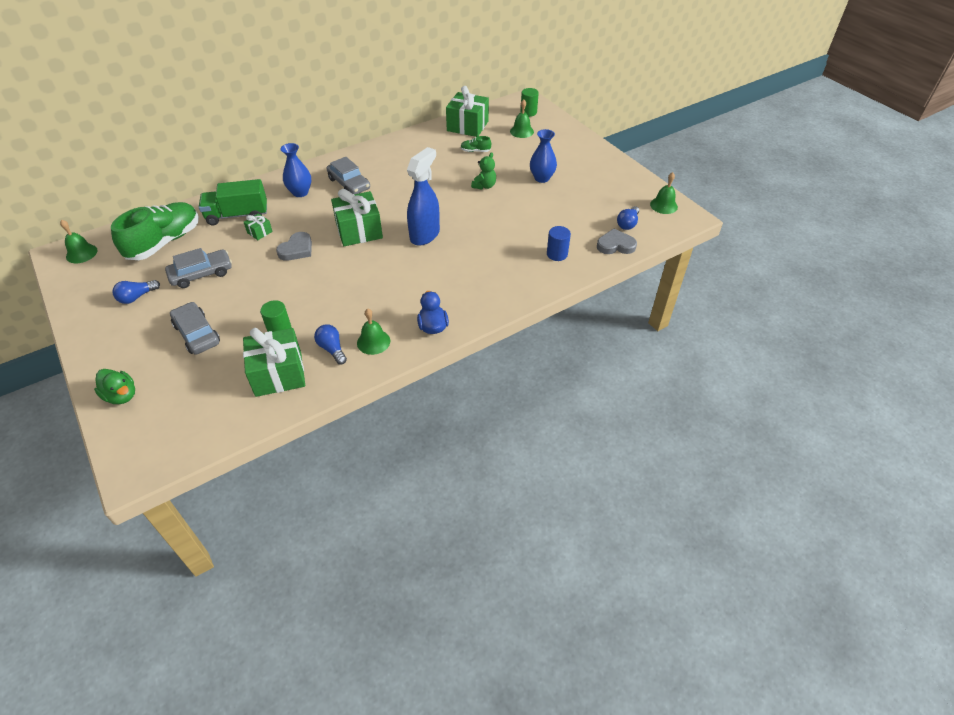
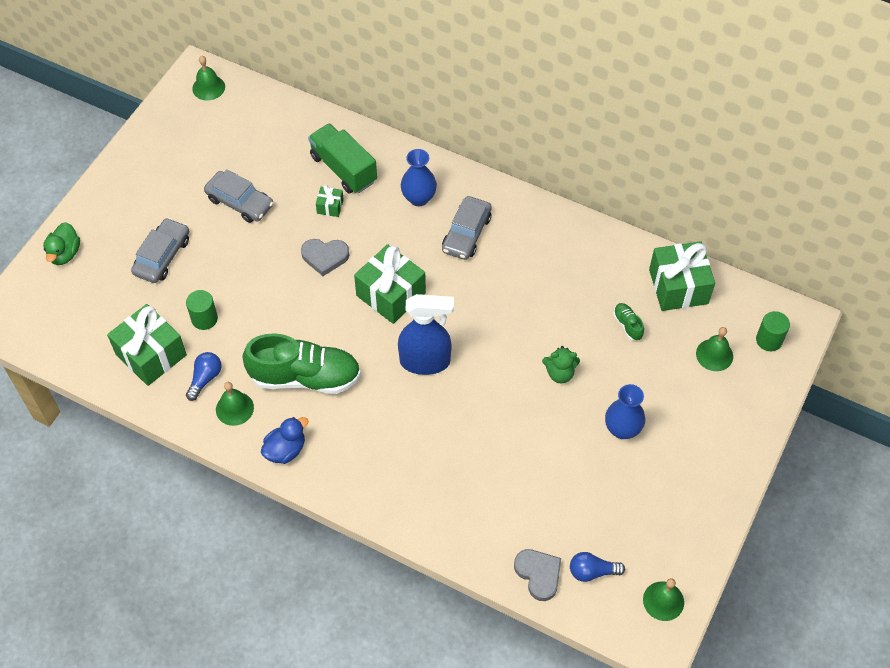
camera: 60 degrees right, 10 degrees up
(137, 297) = (180, 175): blue light bulb -> none
(165, 242) = (264, 139): green shoe -> green shoe (305, 377)
(557, 254) = (479, 516): blue cylinder -> none

